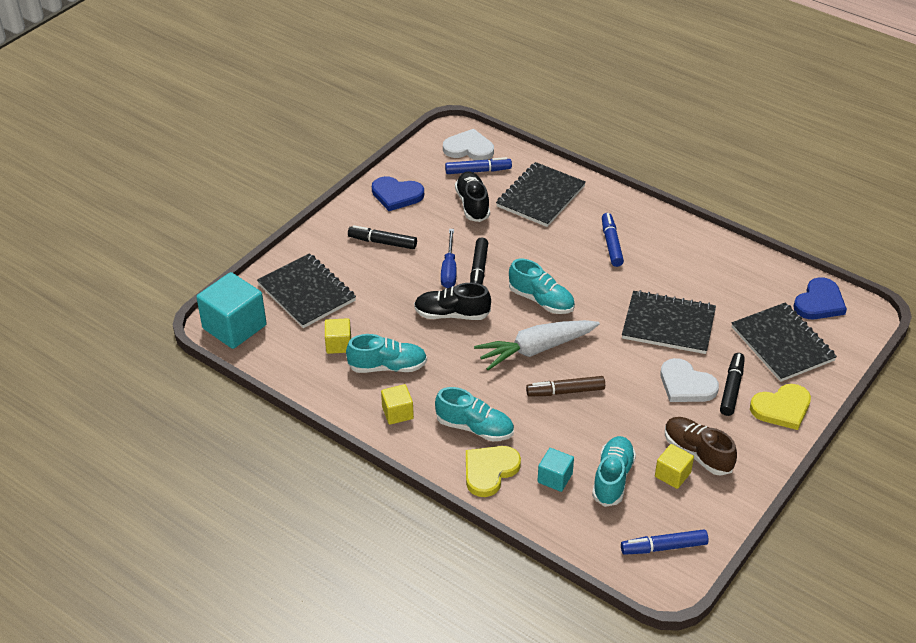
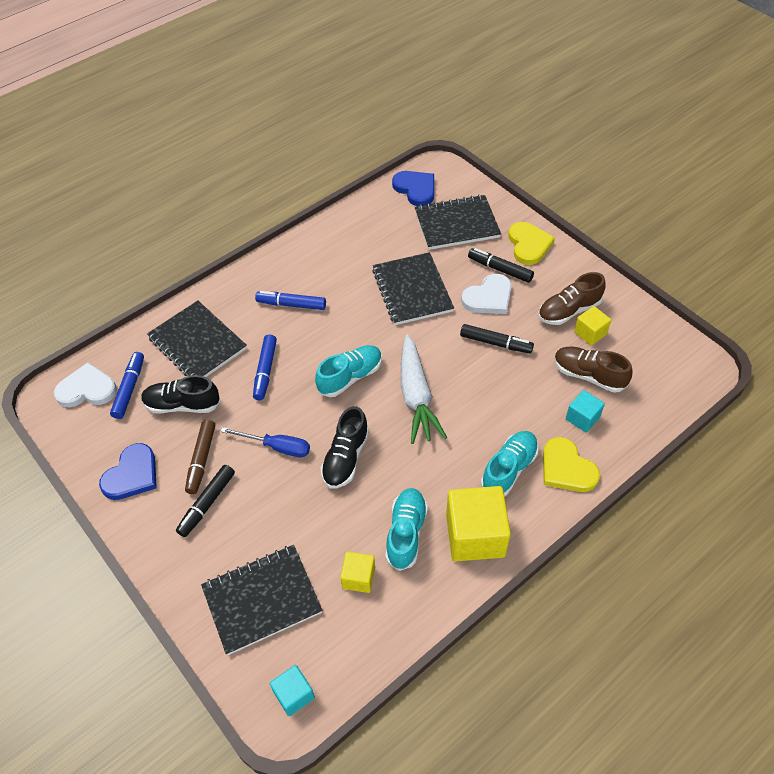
camera: 75 degrees left, 10 degrees up
(234, 327) = (294, 695): turquoise cube -> turquoise cube, size x0.52
(397, 413) = (475, 535): yellow cube -> yellow cube, size x1.91
(469, 148) = (87, 389): white heart -> white heart turned 60 degrees clockwise
(478, 270) = (287, 420): black marker -> black marker (496, 343)
(565, 391) = (477, 386): brown marker -> brown marker (201, 460)
(612, 478) = (588, 375): turquoise shoe -> brown shoe
(663, 547) = (668, 359): blue marker -> blue marker (265, 371)
(668, 324) = (412, 290): black notebook -> black notebook turned 45 degrees counterclockwise

